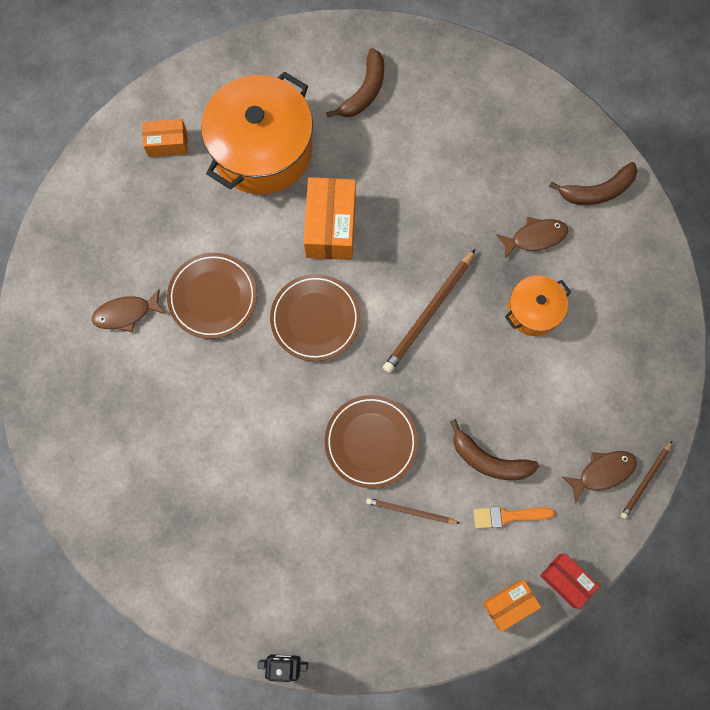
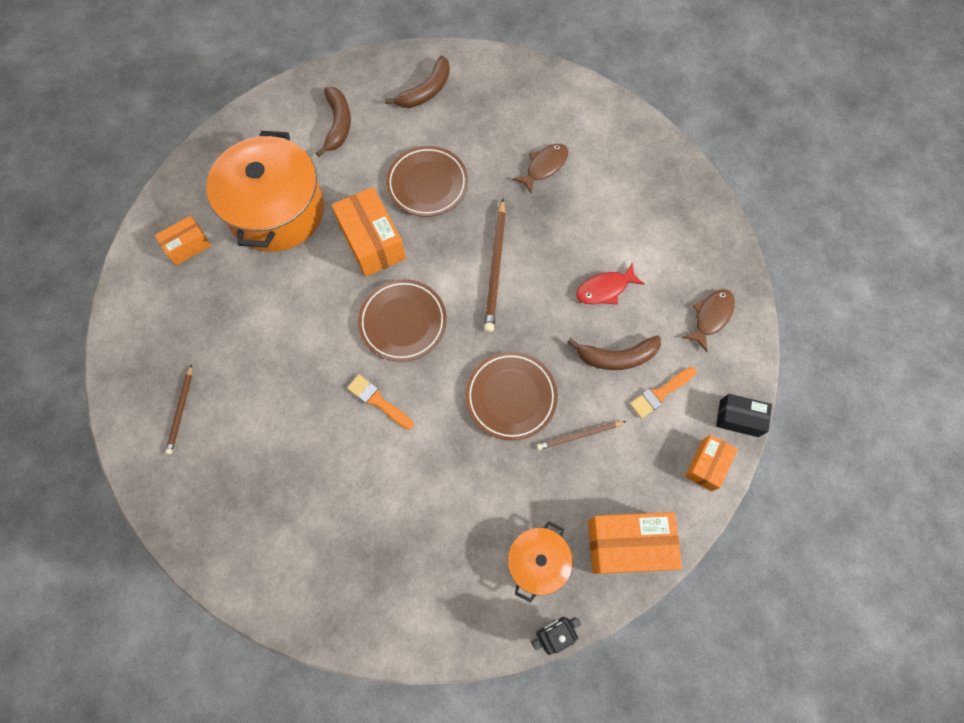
camera: 30 degrees left, 5 degrees down
(126, 313) = (229, 407): brown fish -> none
(213, 297) = (301, 351): brown plate -> brown plate (427, 184)
(253, 379) = (378, 401): none -> orange brush
(394, 630) = (628, 544): none -> orange box
(518, 390) = (605, 289): none -> red fish
(533, 311) = (578, 222): orange pot -> orange pot (537, 562)
(566, 580) = (738, 418): red box -> black box
(597, 191) = (570, 109): brown banana -> brown banana (426, 91)
(645, 480) = (747, 304): brown pencil -> brown pencil (181, 410)

